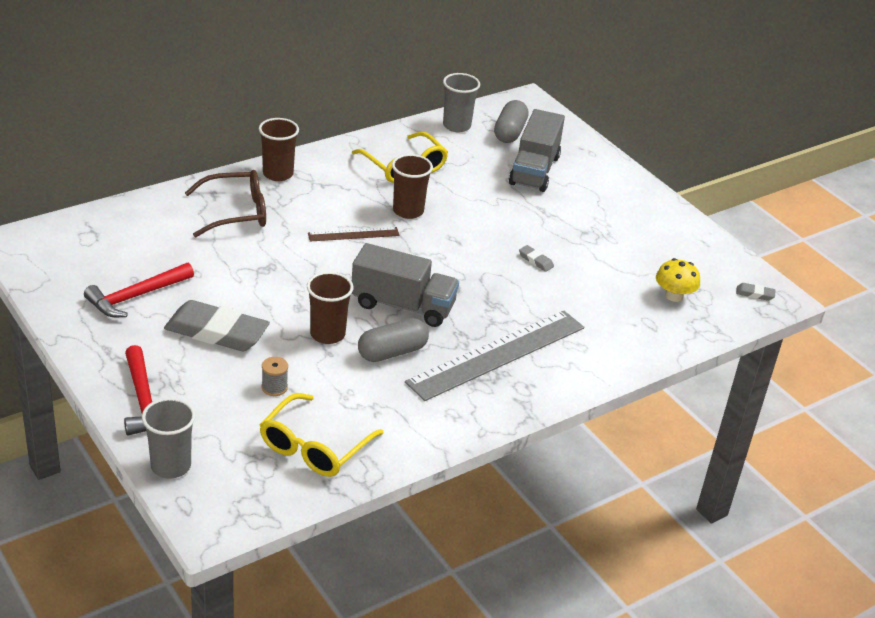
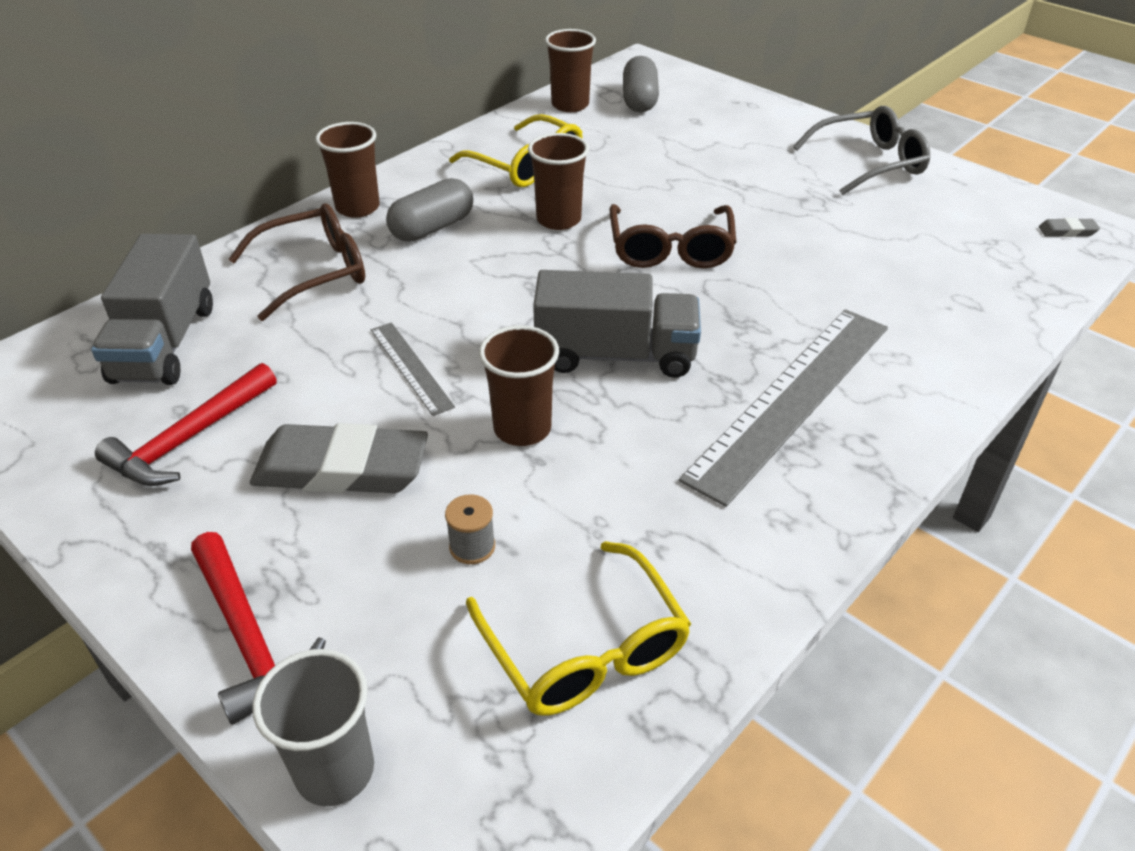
camera: 10 degrees left, 5 degrees up
(275, 285) = (411, 367): none -> grey ruler
(314, 447) = (585, 649): yellow glasses -> yellow glasses turned 45 degrees counterclockwise
(353, 234) = (497, 267): brown ruler -> none
(392, 352) = (635, 434): grey capsule -> grey capsule (432, 228)
(456, 126) = (570, 105): grey cup -> brown cup
(473, 247) = (670, 249): none -> brown glasses
(534, 170) = (695, 137): grey truck -> grey truck (165, 343)
(536, 260) = (764, 249): grey eraser -> none
(649, 216) = (870, 163): none -> grey glasses
(674, 296) = (971, 256): yellow mushroom -> none

